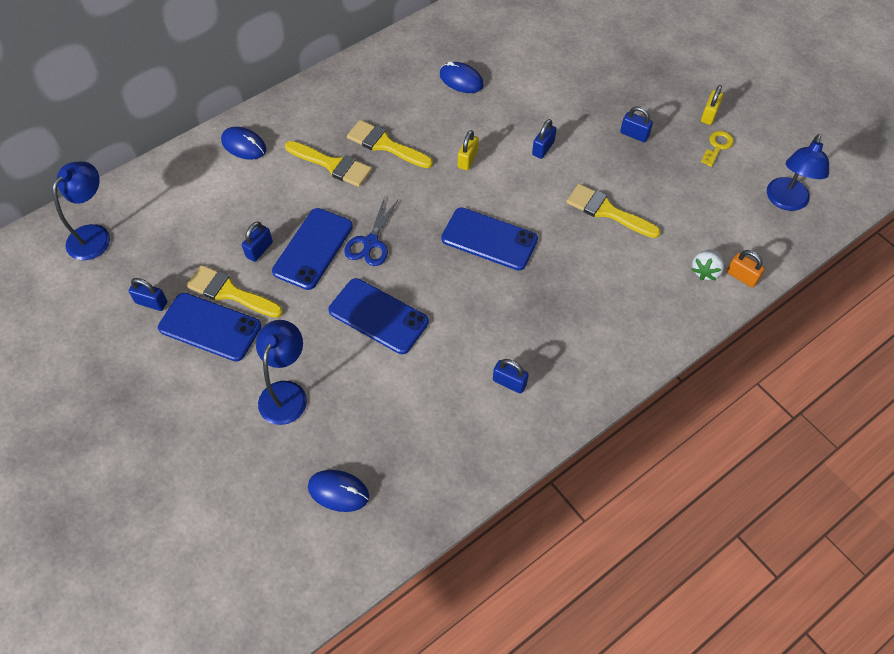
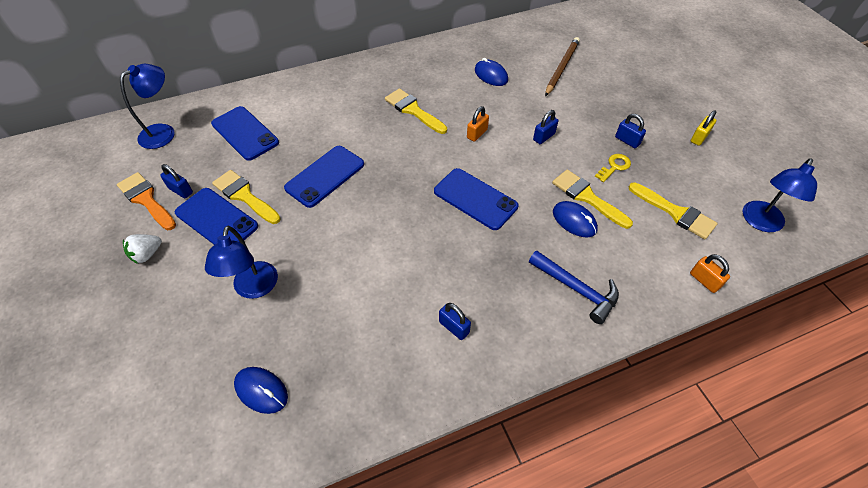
camera: 15 degrees right, 5 degrees down
(116, 322) = (146, 199): none -> orange brush
(244, 145) = (303, 91): blue mouse -> blue mouse (574, 221)
(259, 250) = (282, 168): blue padlock -> none
(286, 393) = (254, 288): blue lamp -> blue lamp turned 150 degrees clockwise
(332, 165) = (366, 117): yellow brush -> yellow brush (675, 213)
(371, 242) = (374, 181): blue scissors -> none
(378, 316) = (357, 242): blue phone -> blue phone (245, 133)
(467, 160) = (477, 133): yellow padlock -> orange padlock
(540, 54) = (561, 68): none -> brown pencil
(620, 315) = (577, 289): none -> blue hammer
(705, 271) = (669, 268): white strawberry -> white strawberry (147, 254)
(717, 146) = (702, 164): yellow key -> yellow key (614, 167)

